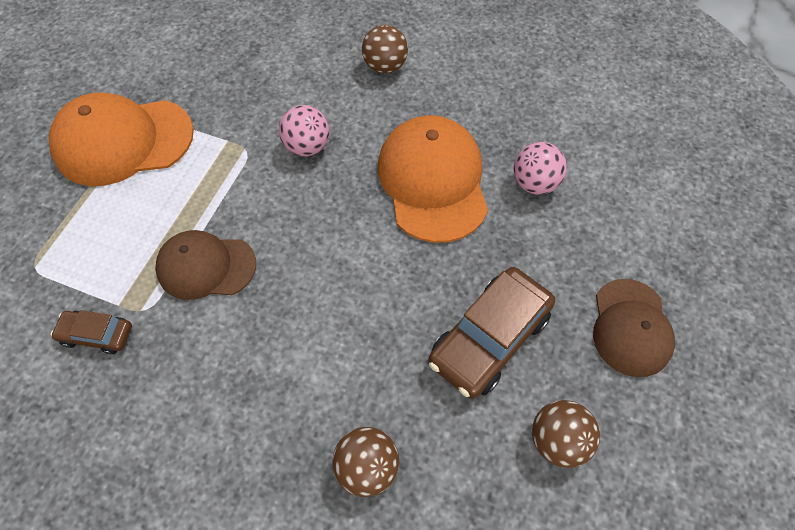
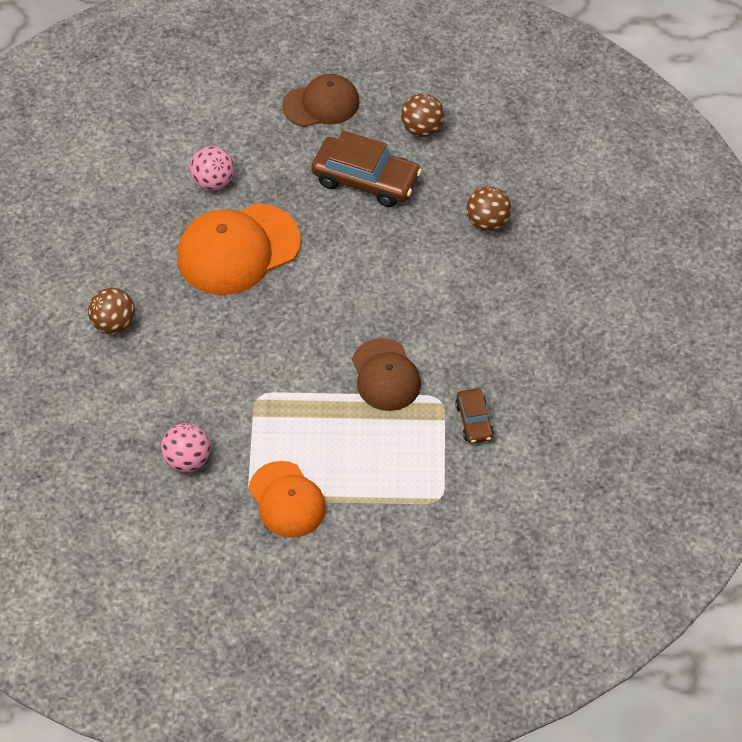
camera: 110 degrees left, 5 degrees down
(123, 141) = (287, 500): orange cap -> orange cap, size x0.64
(307, 146) = (236, 351): pink ball -> pink ball (187, 460)

